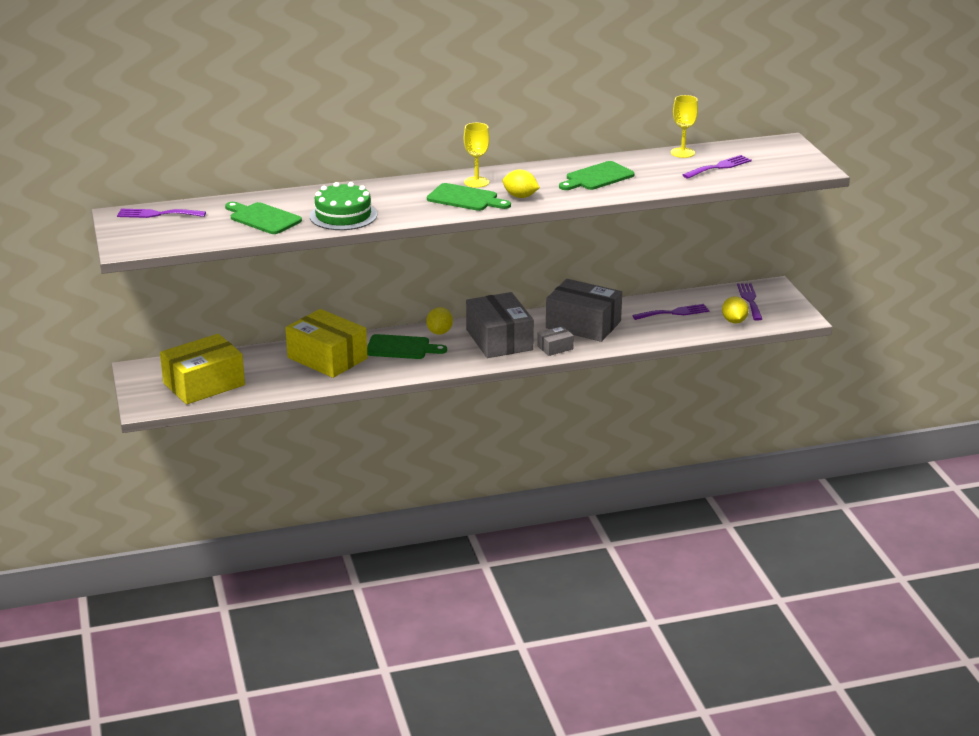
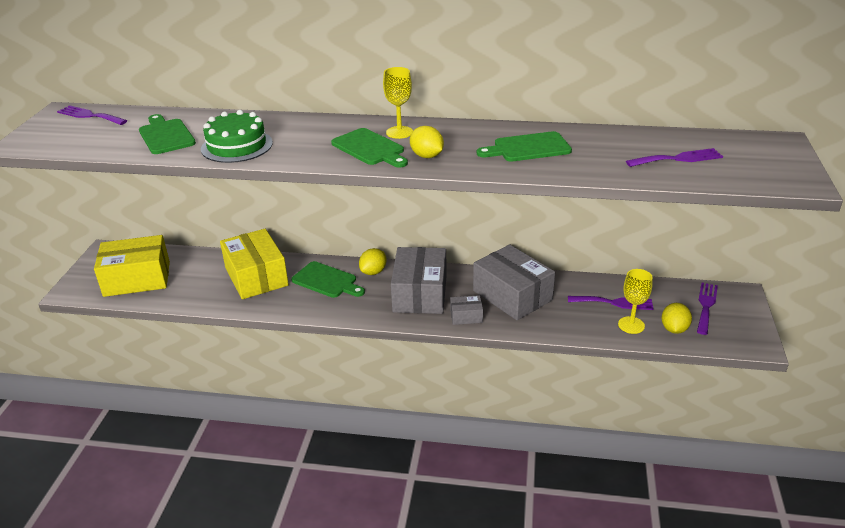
camera: 25 degrees right, 5 degrees up
(682, 153) = (646, 135): yellow goblet -> yellow goblet (631, 325)

